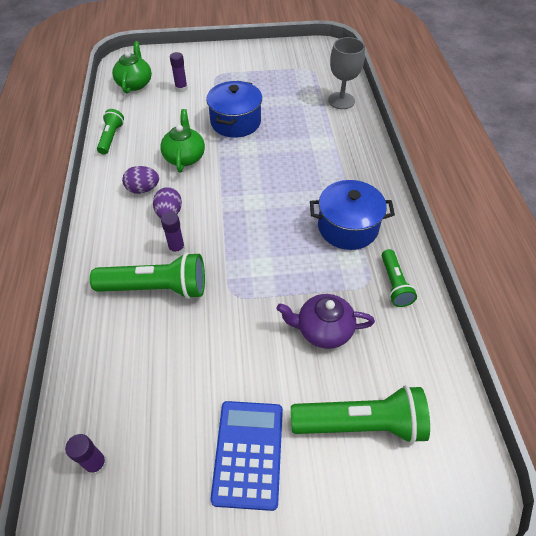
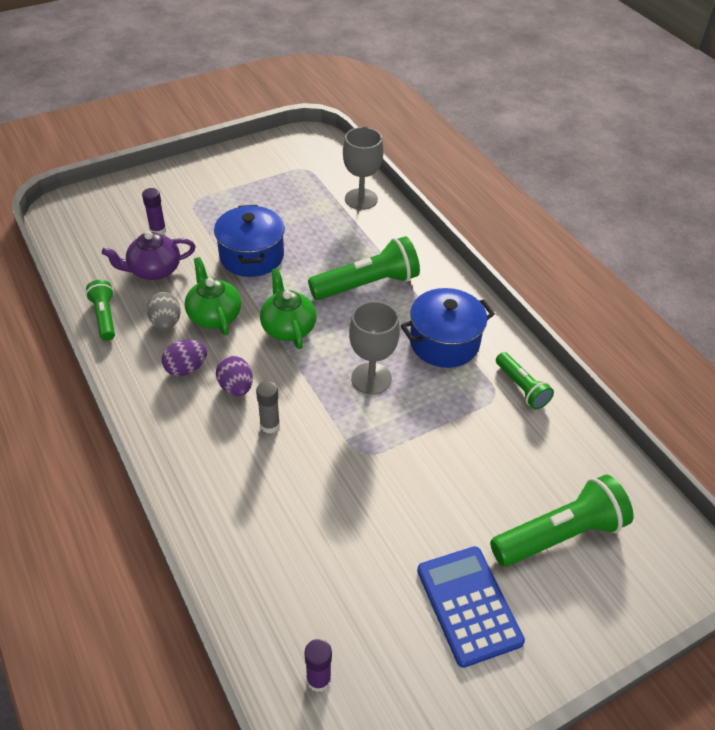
camera: 25 degrees left, 5 degrees down
(135, 84) = (92, 239): green teapot -> green teapot (288, 327)
(149, 153) = (166, 323): none -> grey egg
(156, 288) = (272, 476): green flashlight -> green flashlight (367, 285)
(177, 249) = (270, 425): purple glue stick -> grey glue stick
(273, 238) = (371, 378): none -> grey goblet
(323, 330) = (476, 458): purple teapot -> purple teapot (154, 270)

